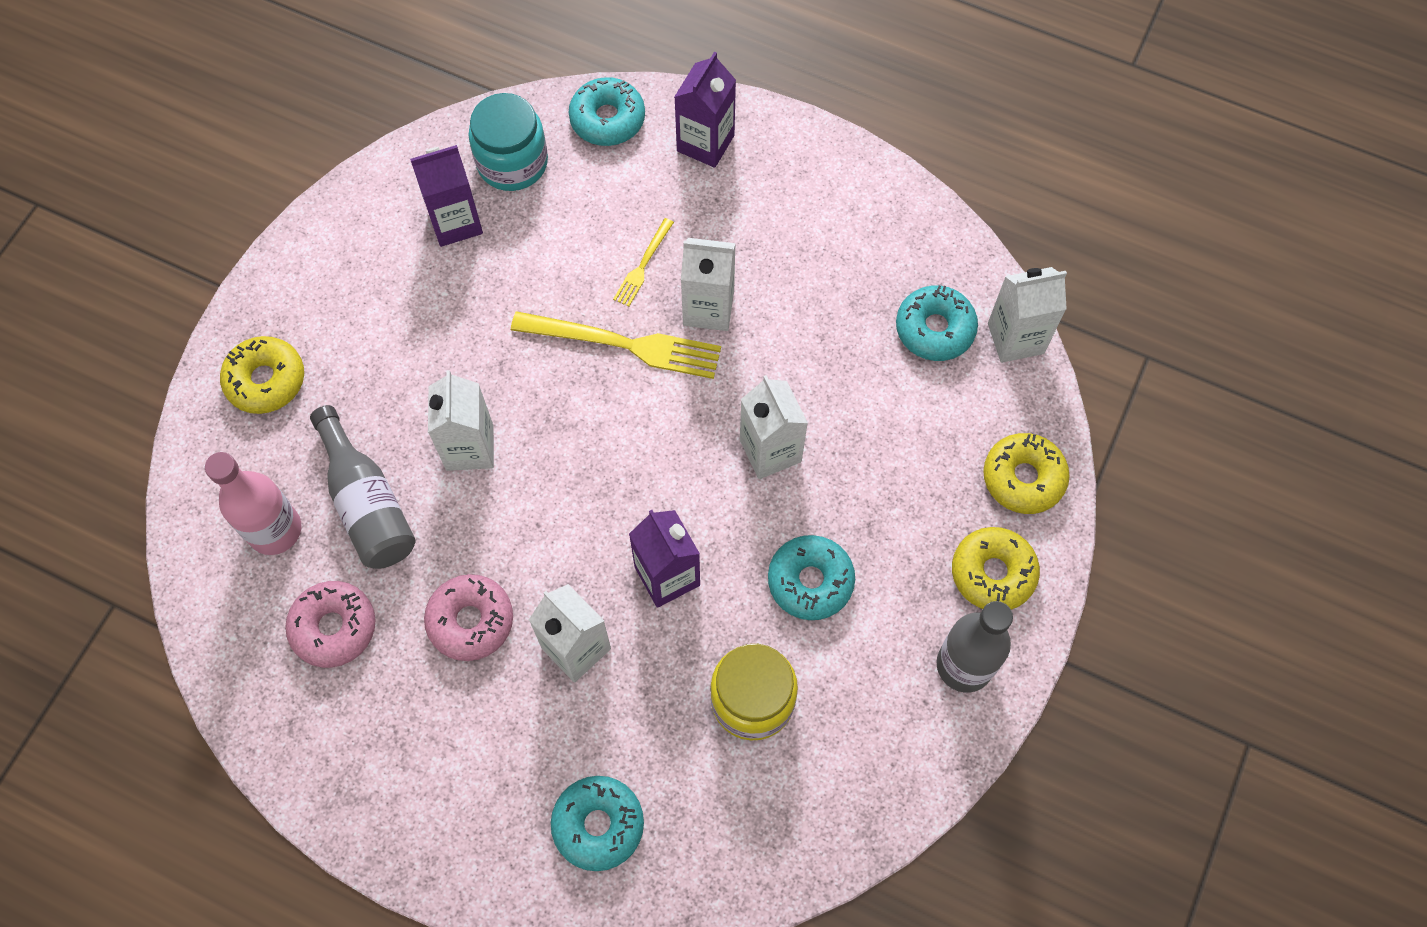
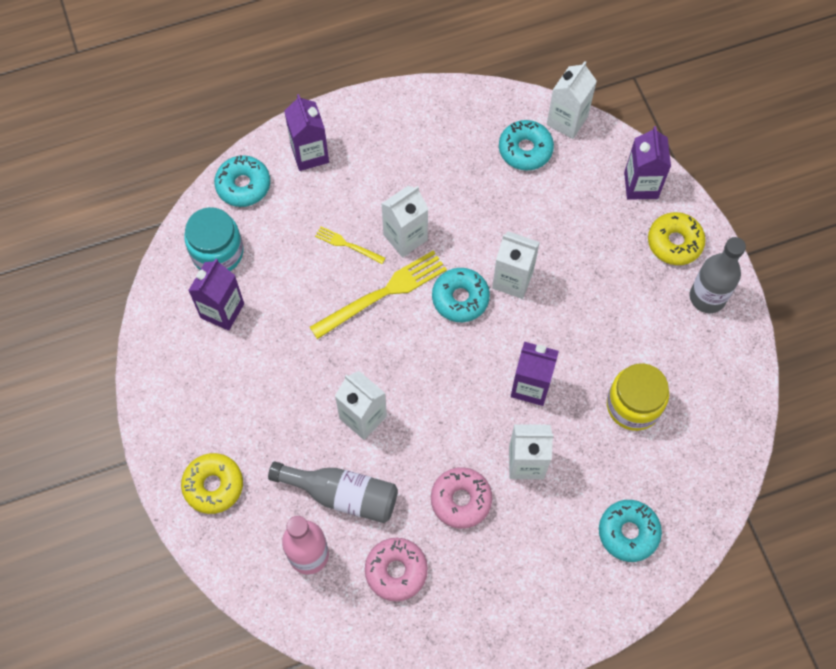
camera: 45 degrees left, 0 degrees up
(643, 265) = (347, 245): yellow fork -> yellow fork turned 135 degrees clockwise
(810, 581) = (599, 324): turquoise donut -> turquoise donut (460, 298)
(1023, 478) = (641, 185): yellow donut -> purple carton

